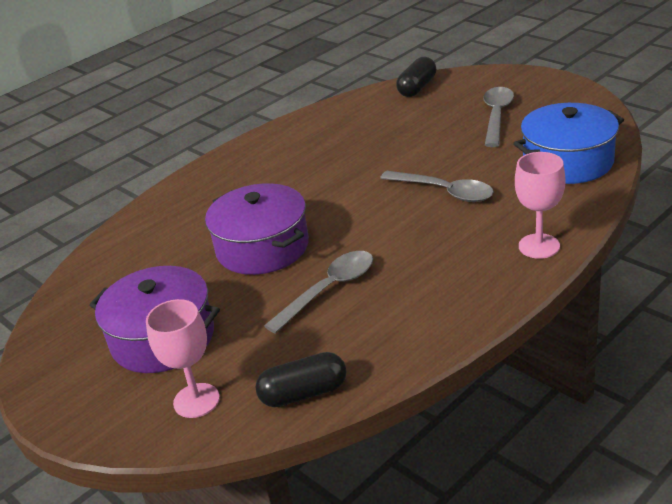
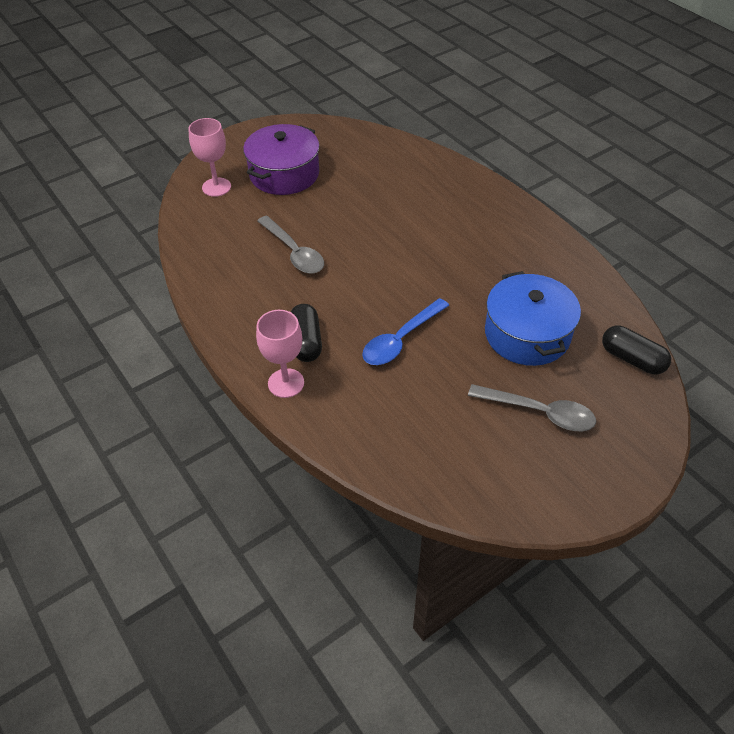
camera: 95 degrees right, 15 degrees up
(262, 247) = (367, 223): purple pot -> none
(303, 393) = (194, 231): black capsule -> black capsule (306, 342)
(444, 192) = (400, 340): grey spoon -> blue spoon
(568, 162) = (417, 445): blue pot -> blue pot (527, 334)

